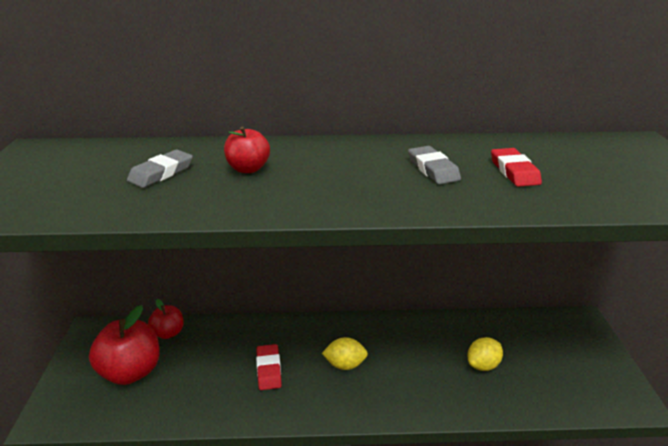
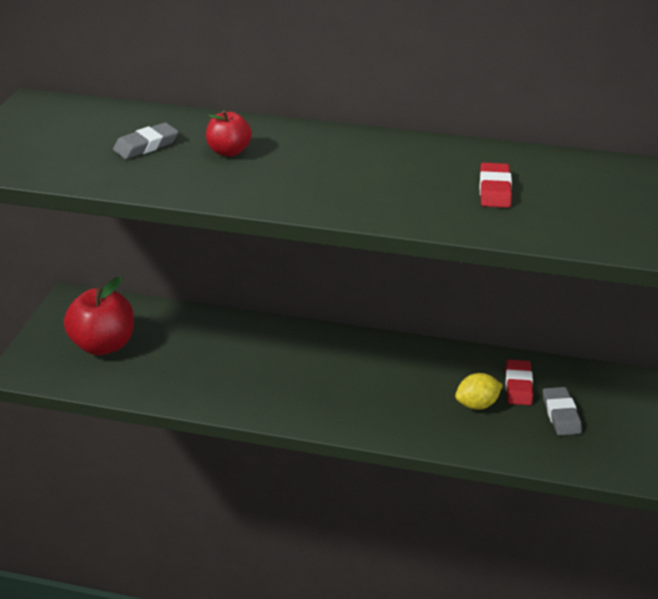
camera: 15 degrees right, 5 degrees up
(168, 333) = (149, 314): red apple -> none
(268, 369) = (242, 367): red eraser -> red eraser (518, 386)
(345, 364) = (324, 377): yellow lemon -> none
(433, 169) = (412, 176): grey eraser -> grey eraser (561, 414)

